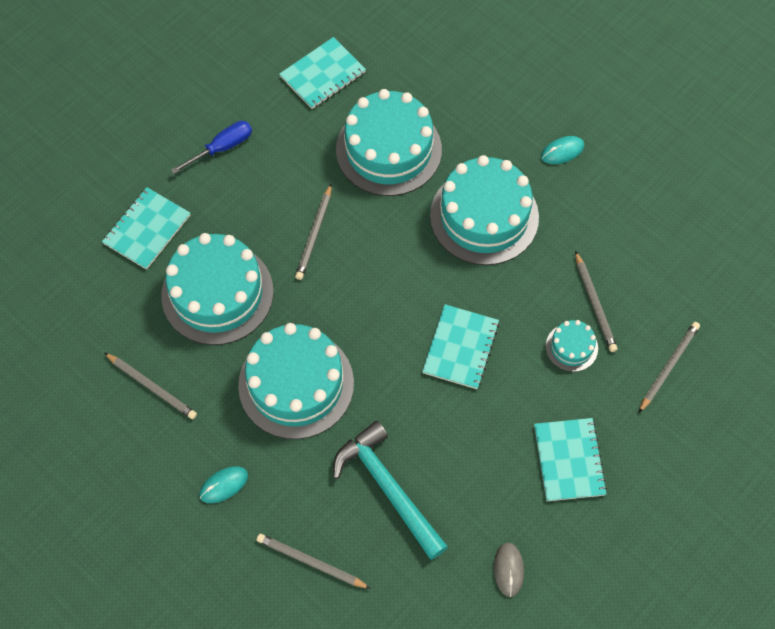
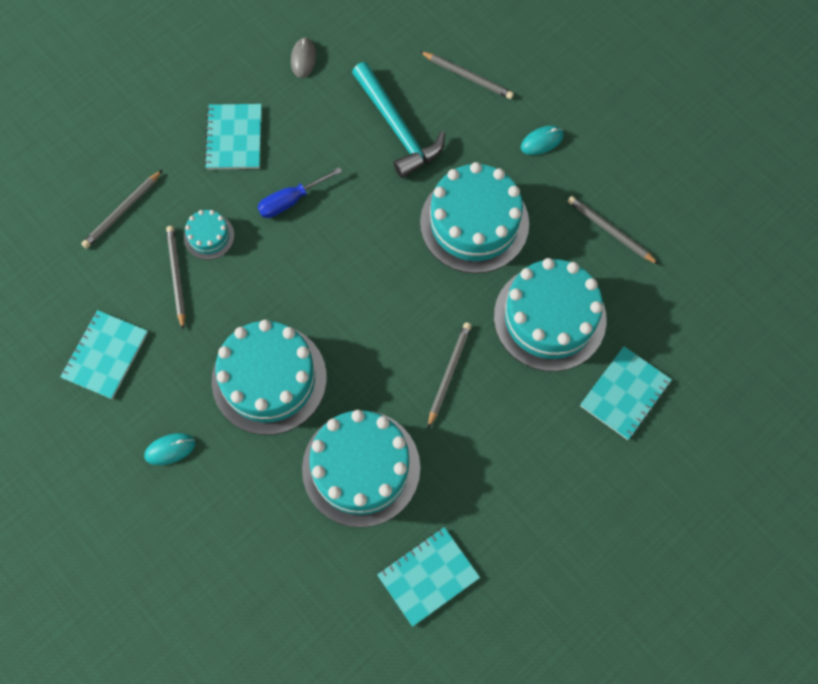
camera: 175 degrees left, 5 degrees up
(222, 148) = (547, 486): blue screwdriver -> blue screwdriver (291, 200)
(460, 348) = (315, 244): turquoise notebook -> turquoise notebook (105, 355)

